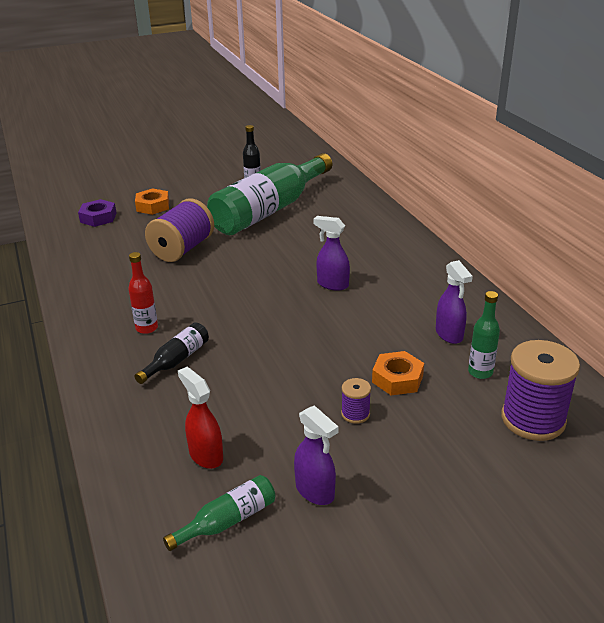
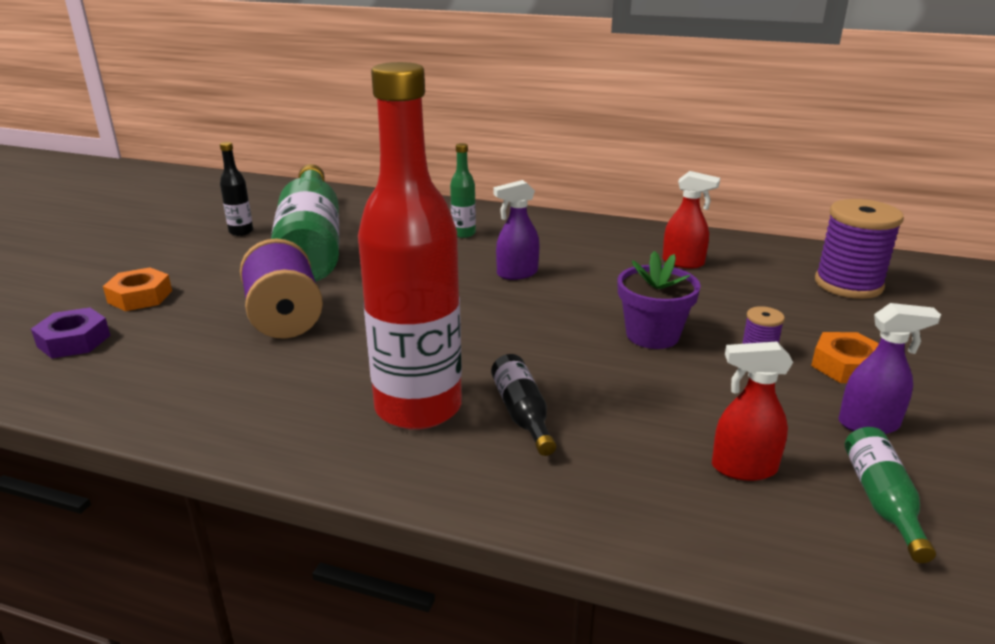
camera: 50 degrees left, 5 degrees down
(147, 328) = (418, 408): red bottle -> red bottle, size x2.41
(321, 365) = (652, 335): none -> purple flower pot
(397, 379) = (724, 310): orange nut -> orange nut (846, 366)
(449, 334) = (683, 263): purple spray bottle -> red spray bottle
(480, 372) = (757, 275): green bottle -> green bottle (463, 234)

